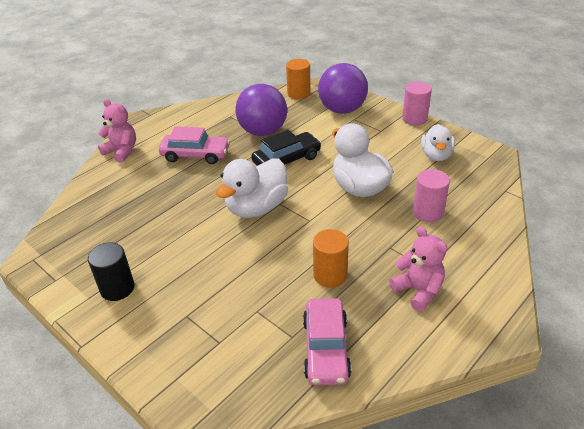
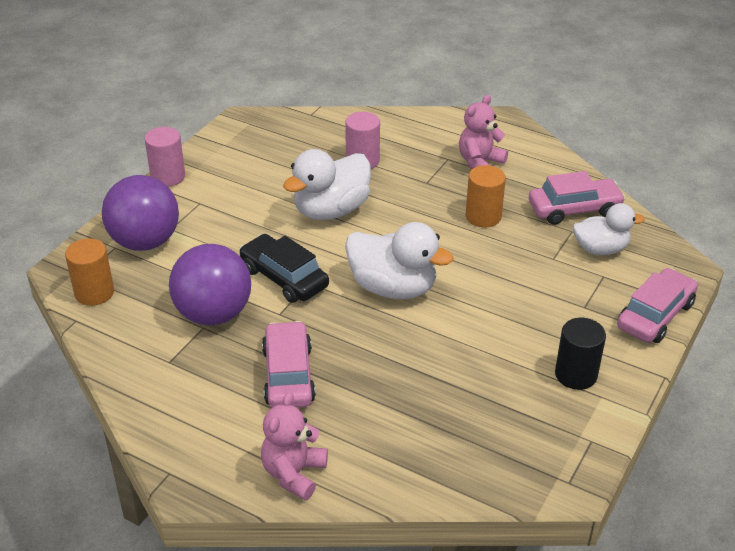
camera: 105 degrees left, 0 degrees up
(151, 365) = (655, 315): none -> pink car
(436, 155) = (252, 158): white duck -> white duck (600, 249)

